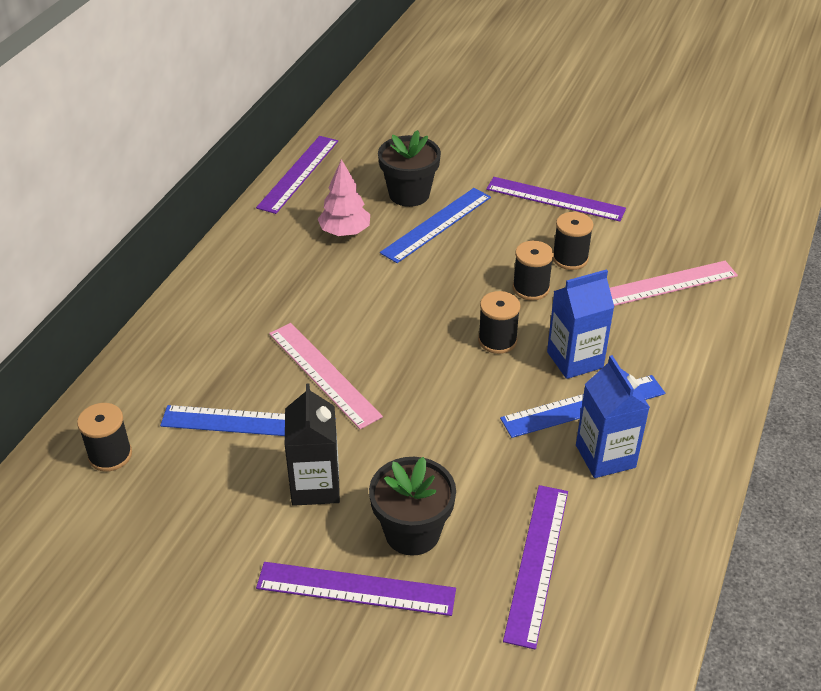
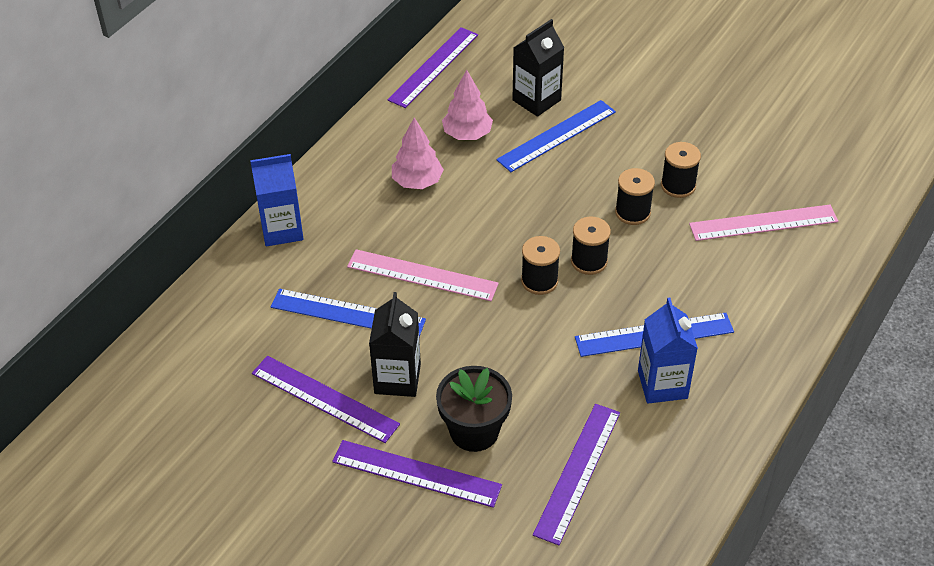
camera: 10 degrees right, 5 degrees up
(110, 455) = (224, 328): black spool -> black spool (539, 281)
(301, 282) = (417, 182): none -> pink tree
(323, 374) = (422, 275): pink ruler -> pink ruler turned 45 degrees counterclockwise
(409, 194) = (536, 100): black flower pot -> black carton
(555, 199) = (678, 120): purple ruler -> purple ruler (324, 399)
(575, 360) = (657, 289): blue carton -> blue carton (282, 230)

